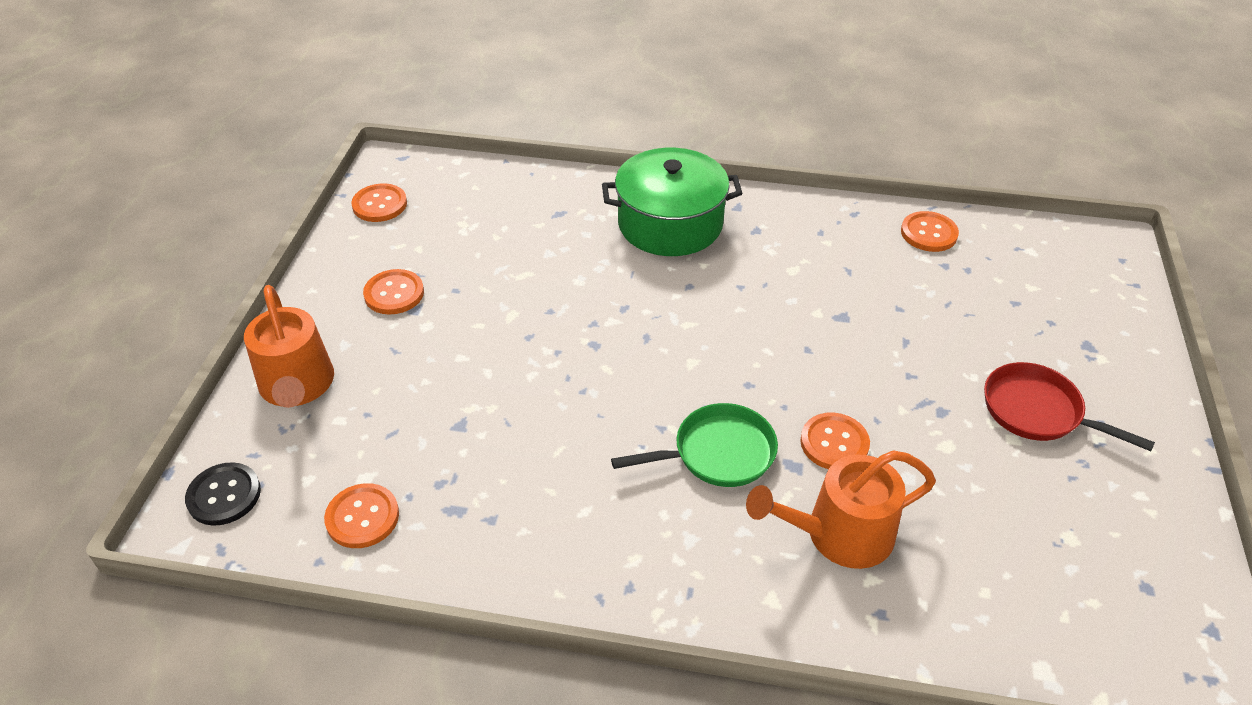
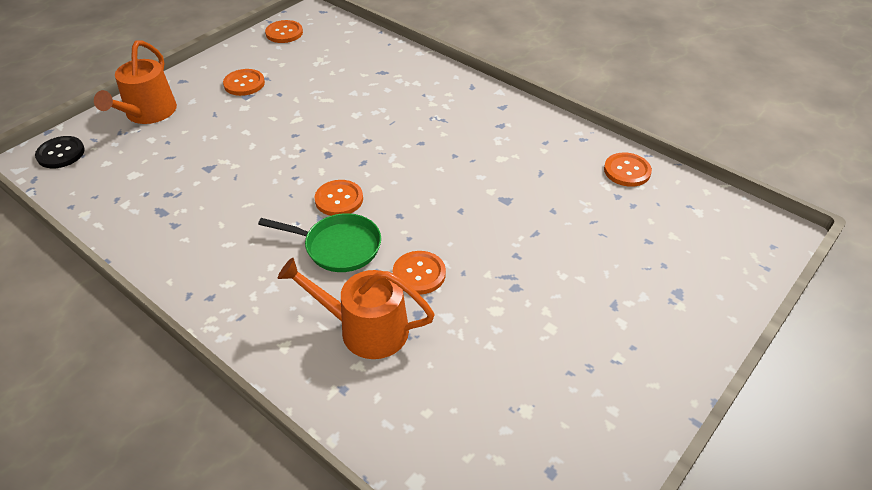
camera: 30 degrees right, 0 degrees up
(362, 517) = (112, 194): orange button -> orange button (339, 199)
(670, 223) = (446, 101): green pot -> none
(1038, 411) = (589, 318): red pan -> none

